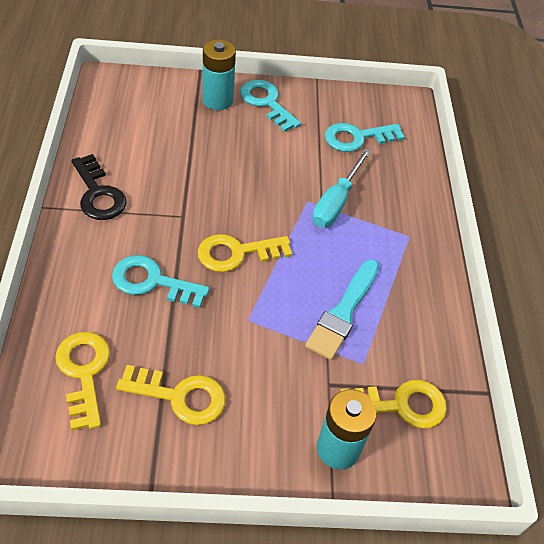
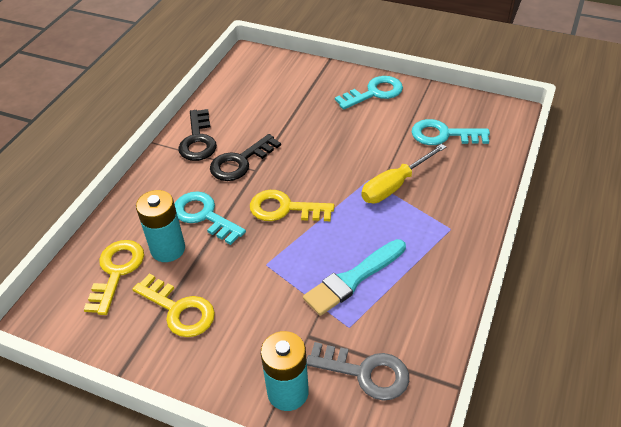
camera: 30 degrees right, 5 degrees down
(161, 210) = (240, 162): none -> black key
(217, 100) = (332, 84): turquoise battery -> turquoise battery (168, 249)
(266, 103) = (374, 93): turquoise key -> turquoise key turned 75 degrees clockwise
(336, 202) = (395, 185): turquoise screwdriver -> yellow screwdriver
(401, 405) = (365, 372): yellow key -> grey key

